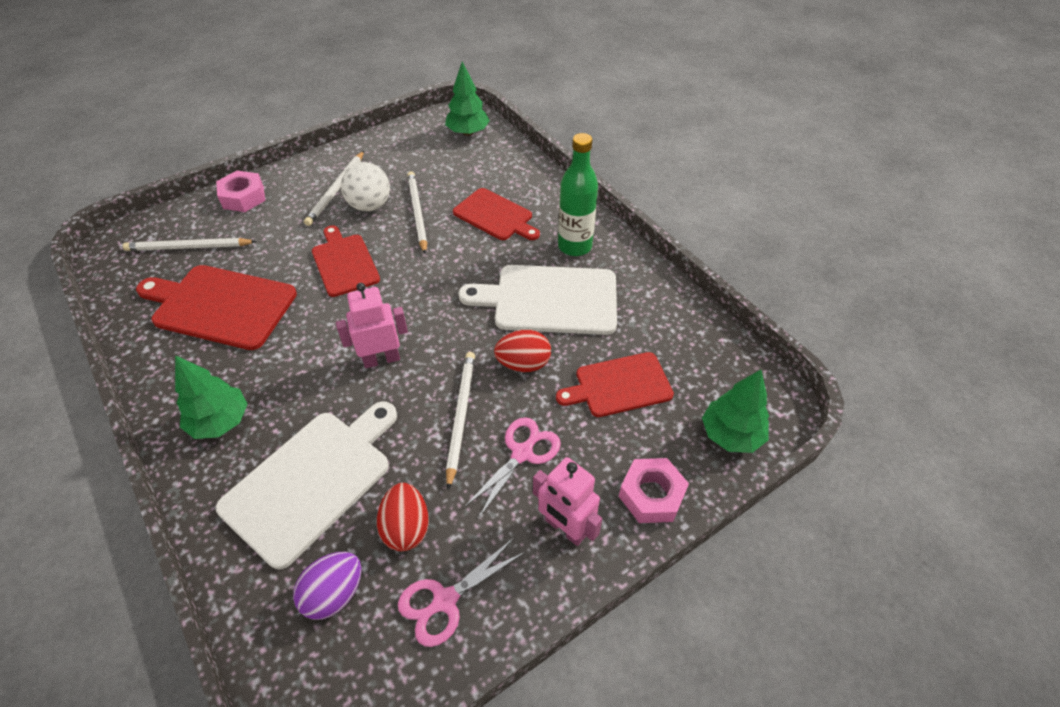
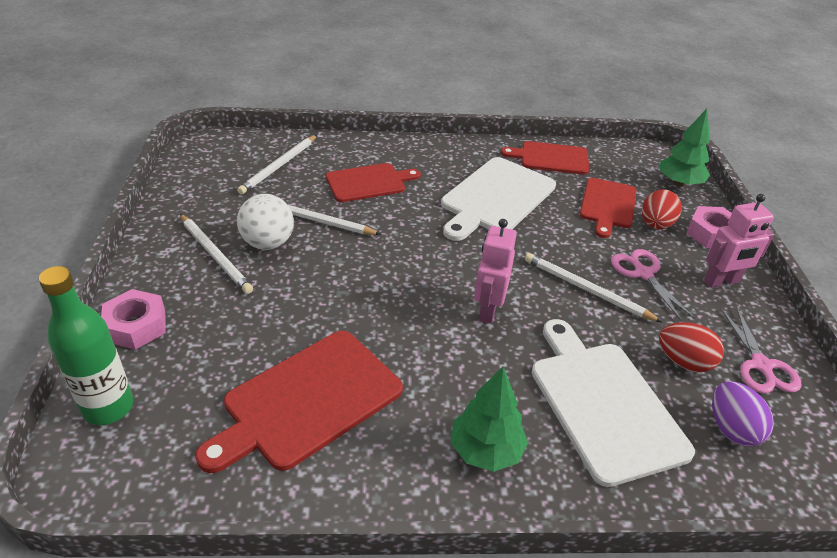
camera: 60 degrees left, 10 degrees down
(189, 247) = (172, 400): white pencil -> white pencil (279, 166)
(344, 263) = (335, 288): red cutting board -> red cutting board (551, 158)
(468, 132) = (235, 151): green tree -> none
(523, 364) = (554, 237): red egg -> red egg (655, 225)
(574, 246) = (447, 163): green bottle -> green bottle (108, 407)

